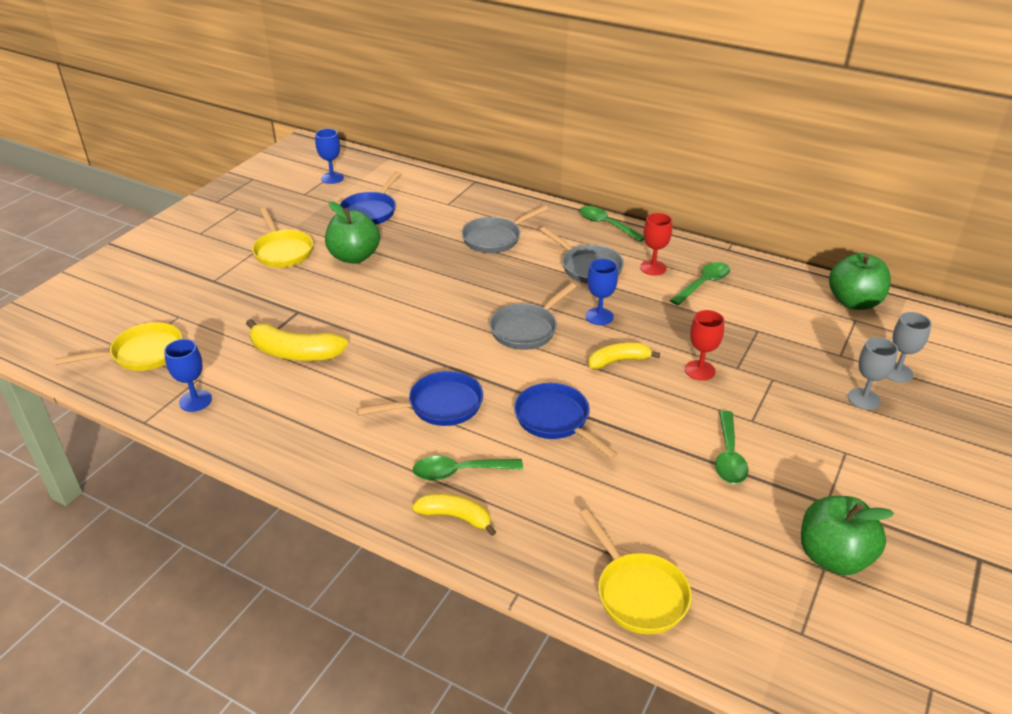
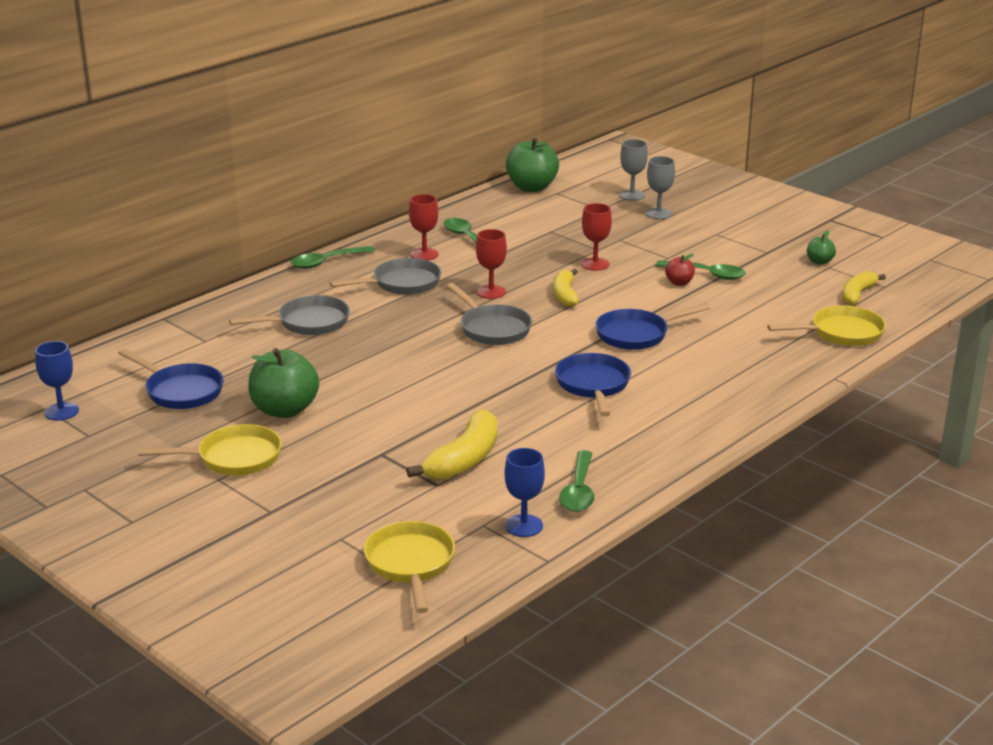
camera: 75 degrees left, 10 degrees down
(455, 517) = (745, 394): yellow banana -> yellow banana (857, 294)
(460, 472) = (689, 386): green spoon -> green spoon (578, 490)
(495, 238) = (308, 323): grey pan -> grey pan turned 90 degrees counterclockwise
(599, 316) = (491, 292): blue goblet -> red goblet
(693, 436) = (679, 283): none -> red apple
(833, 557) = (819, 261): green apple -> green apple, size x0.49

